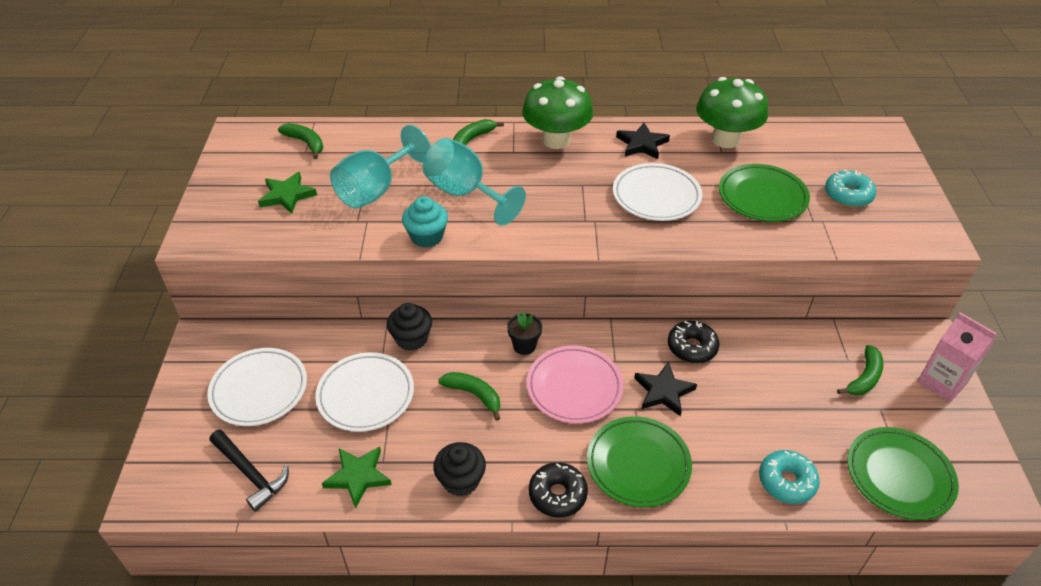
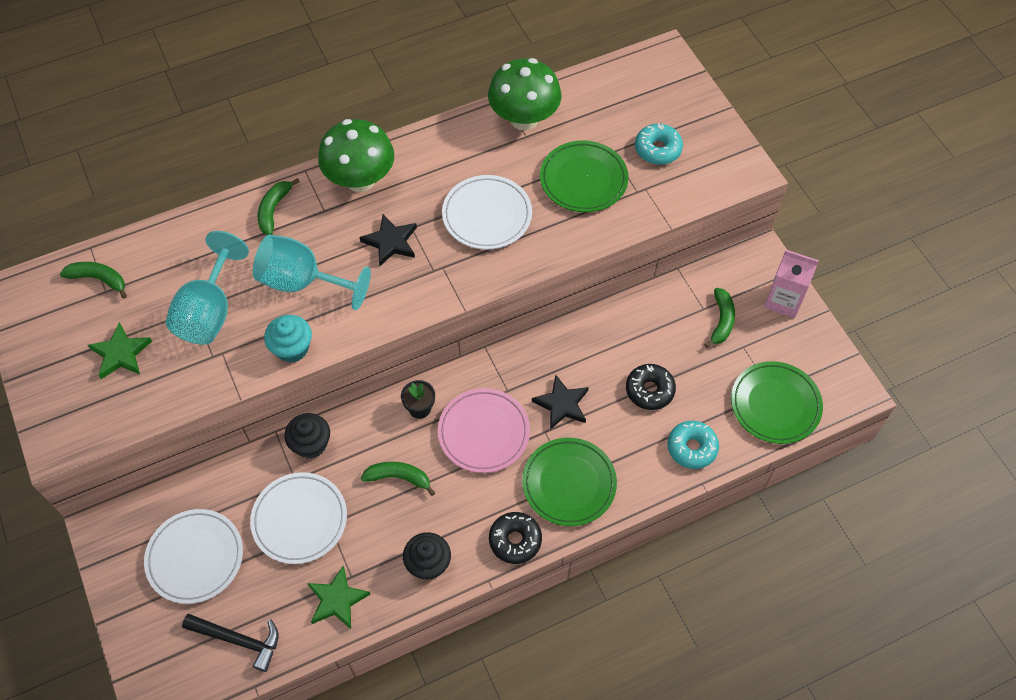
camera: 25 degrees left, 15 degrees up
(642, 144) = (446, 154): black star -> black star (391, 242)
(692, 347) = (568, 349): black donut -> black donut (649, 390)

